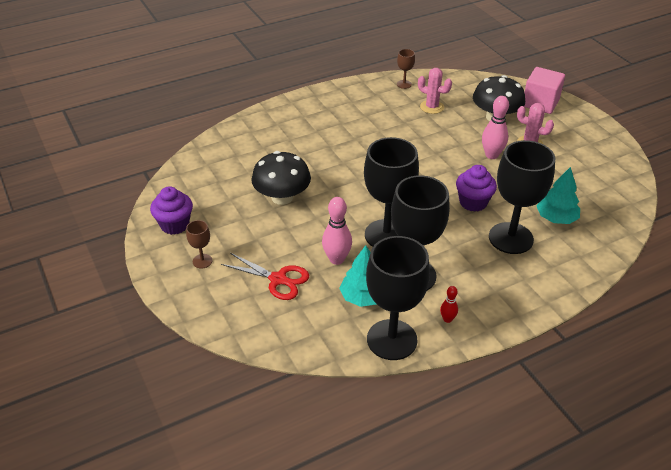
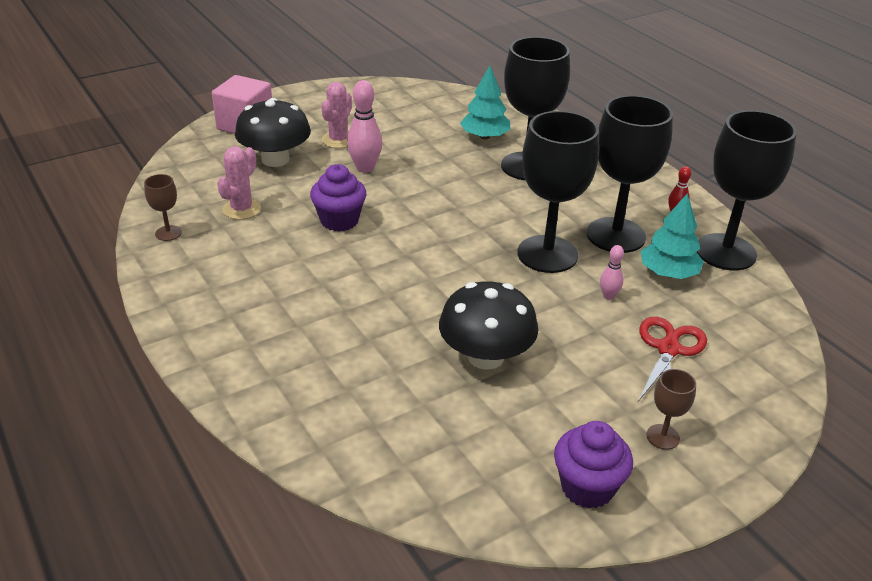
camera: 95 degrees left, 5 degrees down
(336, 259) = (608, 296): pink bowling pin -> pink bowling pin, size x0.55
(473, 202) = (466, 187): purple cupcake -> purple cupcake (339, 220)

